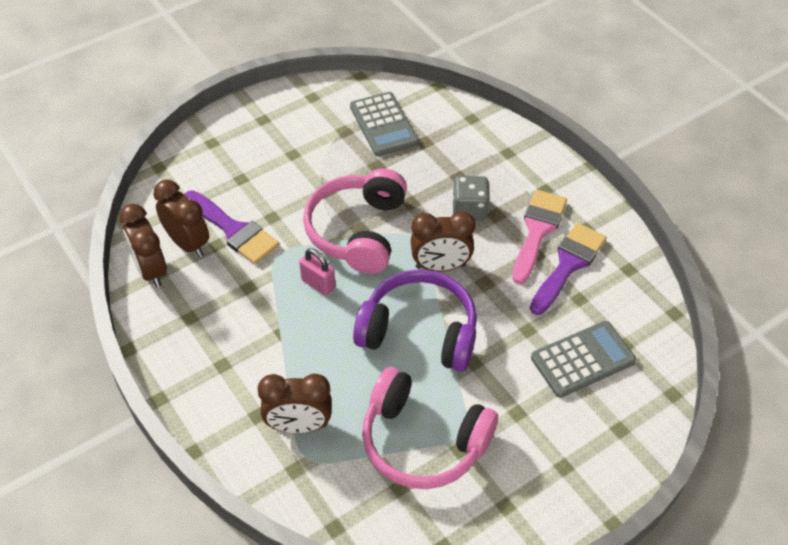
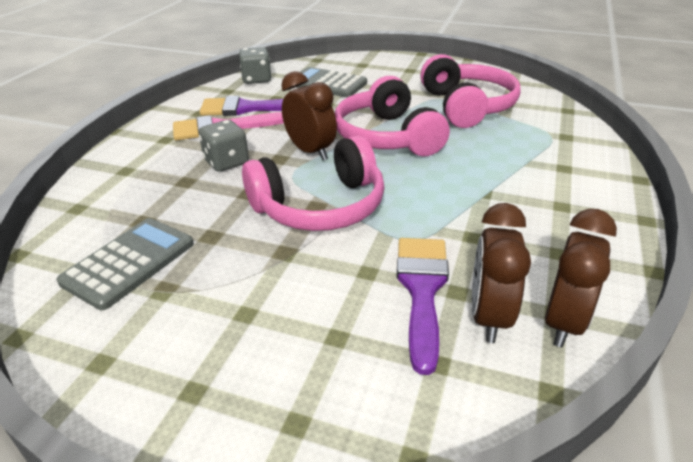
camera: 125 degrees left, 15 degrees down
(298, 426) = (538, 148): brown clock -> none
(318, 284) = (410, 199): pink padlock -> none
(419, 332) = (387, 137): purple headphones -> pink headphones
(644, 305) = (256, 79): none -> grey dice

